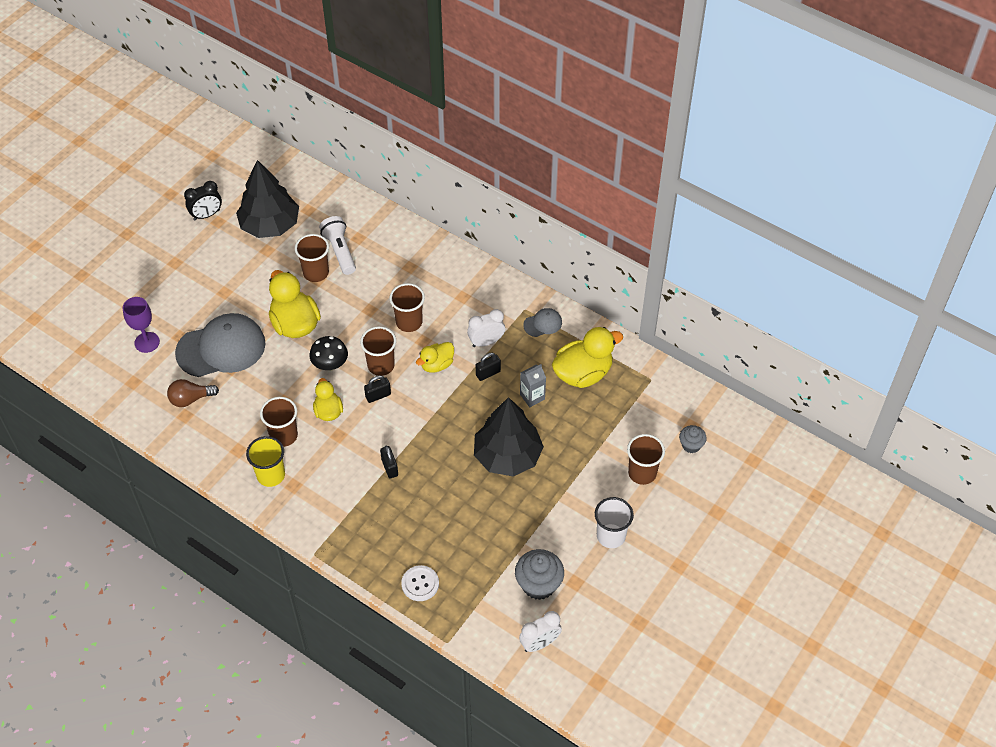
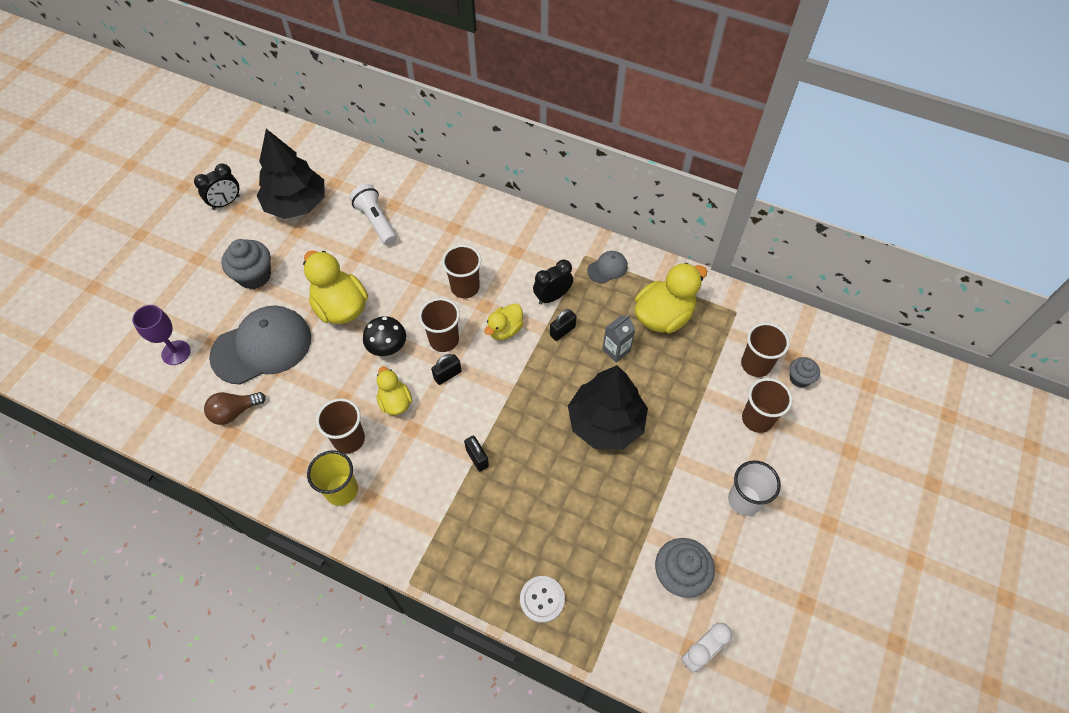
camera: 10 degrees left, 5 degrees up
(223, 285) = (254, 276): none -> grey cupcake
(316, 273) = (354, 248): brown cup -> brown cup (755, 364)
(486, 342) = (552, 297): white clock -> black clock

